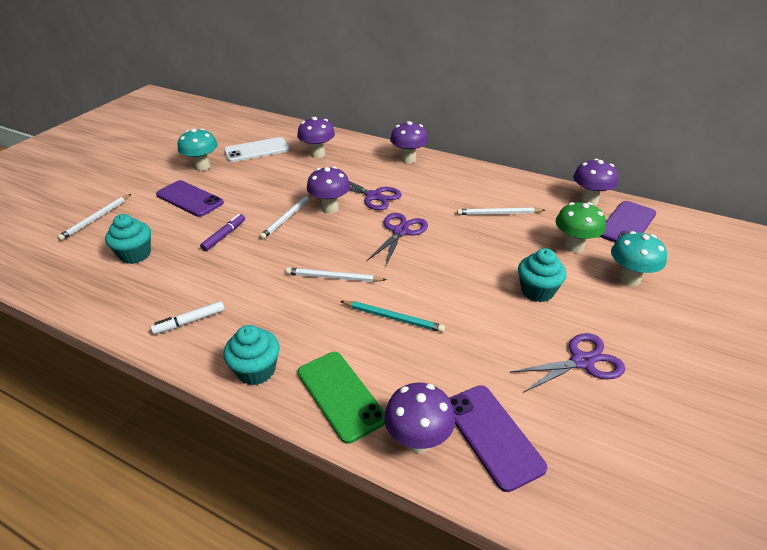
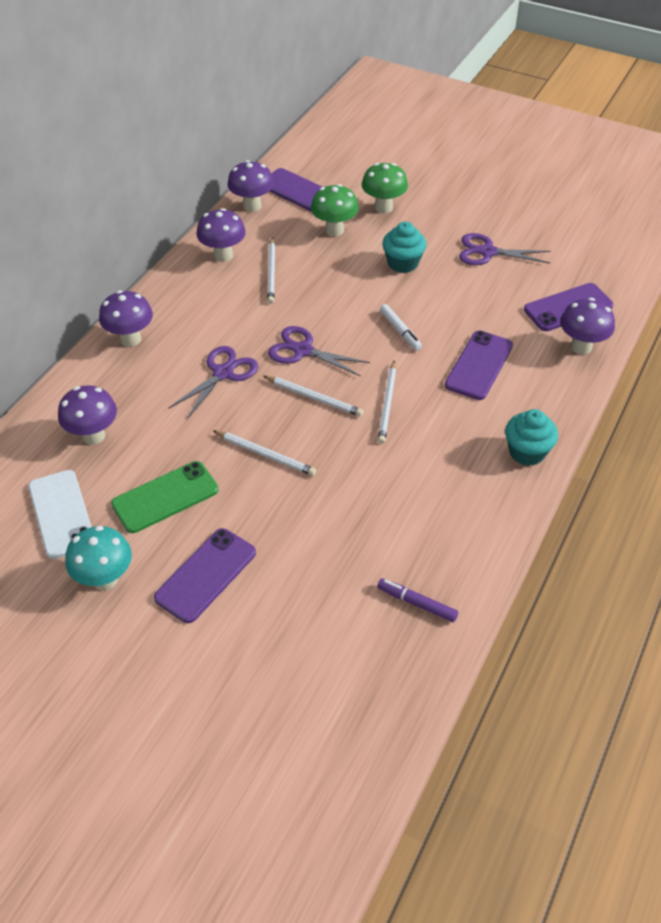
camera: 90 degrees left, 10 degrees up
(96, 218) = (251, 688): white pencil -> white pencil (314, 397)
(135, 254) = (345, 606): turquoise cupcake -> none
(190, 321) = (466, 518): white marker -> white marker (400, 331)
(224, 236) = (304, 515): purple marker -> purple marker (417, 603)
(330, 208) = (247, 414): purple mushroom -> purple mushroom (223, 255)
(340, 395) = (546, 392): green phone -> green phone (165, 497)
(383, 341) = (479, 365): none -> purple phone
(393, 318) = (446, 358): turquoise pencil -> none
(582, 362) = (487, 252): purple scissors -> purple scissors turned 60 degrees counterclockwise
(629, 279) = (383, 207): turquoise mushroom -> green mushroom

